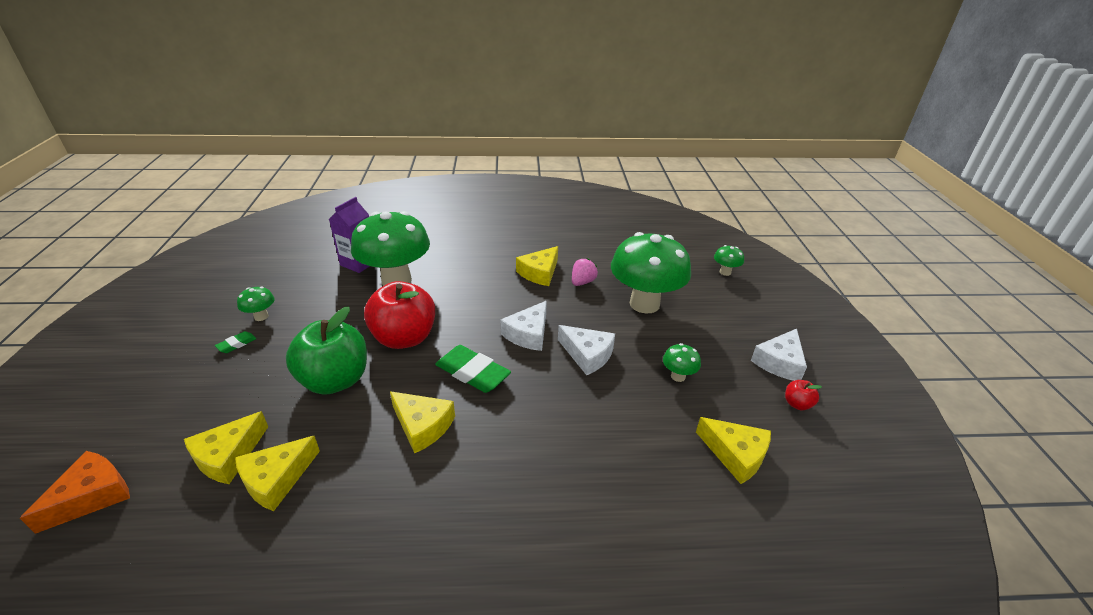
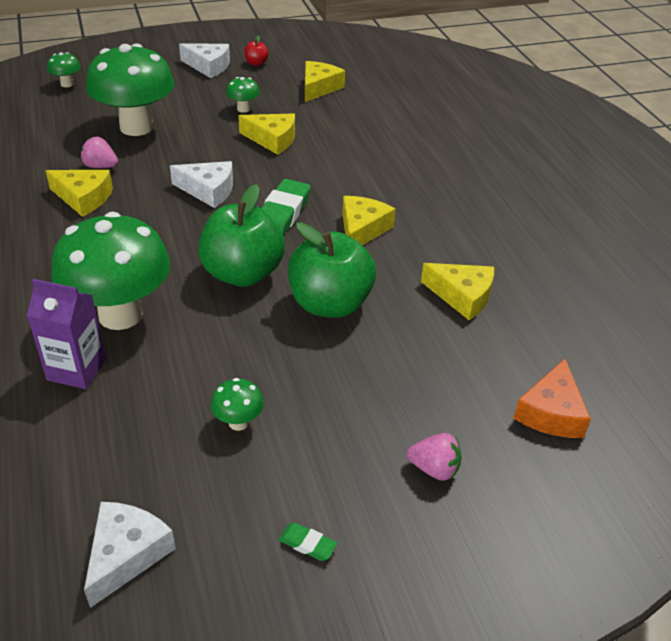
camera: 105 degrees left, 5 degrees up
(92, 496) = (551, 412): orange cheese -> orange cheese turned 90 degrees counterclockwise
(131, 399) = (434, 469): none -> pink strawberry
(228, 456) = (458, 339): yellow cheese -> yellow cheese (272, 139)
(236, 344) = (303, 419): green eraser -> green eraser (307, 544)
(404, 338) = (242, 274): red apple -> green apple
(587, 355) = (230, 153): white cheese -> white cheese (126, 554)

